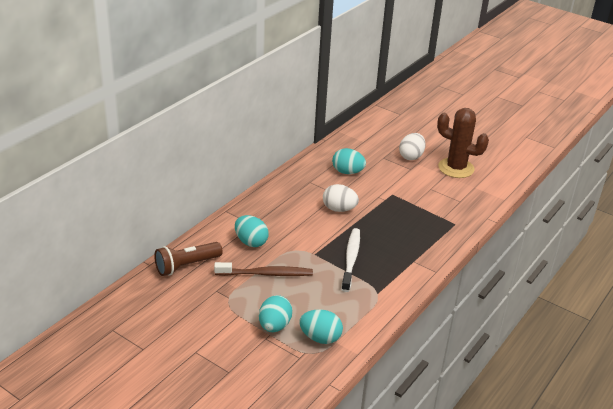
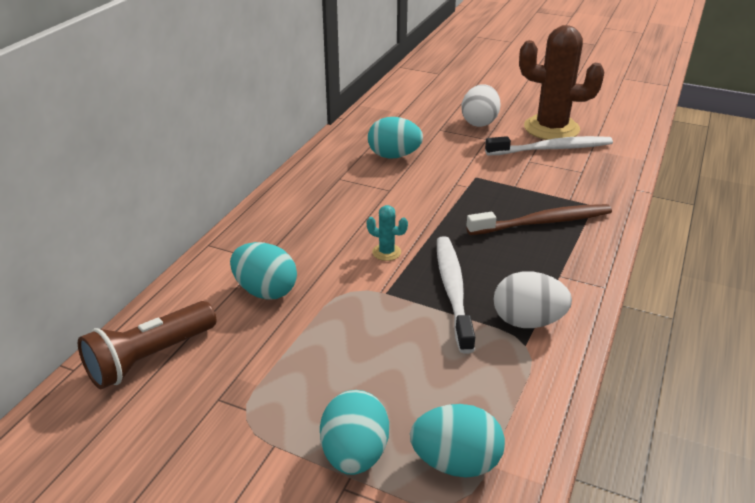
camera: 10 degrees left, 0 degrees up
(266, 274) = (308, 346): brown toothbrush -> brown toothbrush (543, 222)
(322, 232) = (386, 252): none -> turquoise cactus
(339, 209) = (401, 212): white egg -> white egg (527, 321)
(448, 183) = (552, 149): none -> white toothbrush

